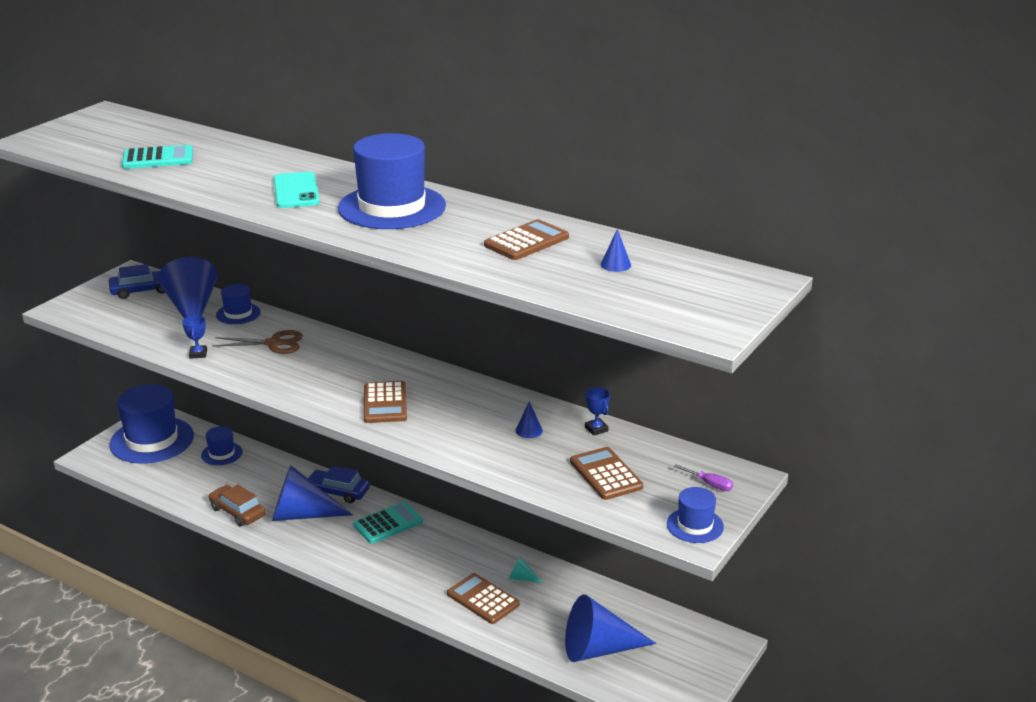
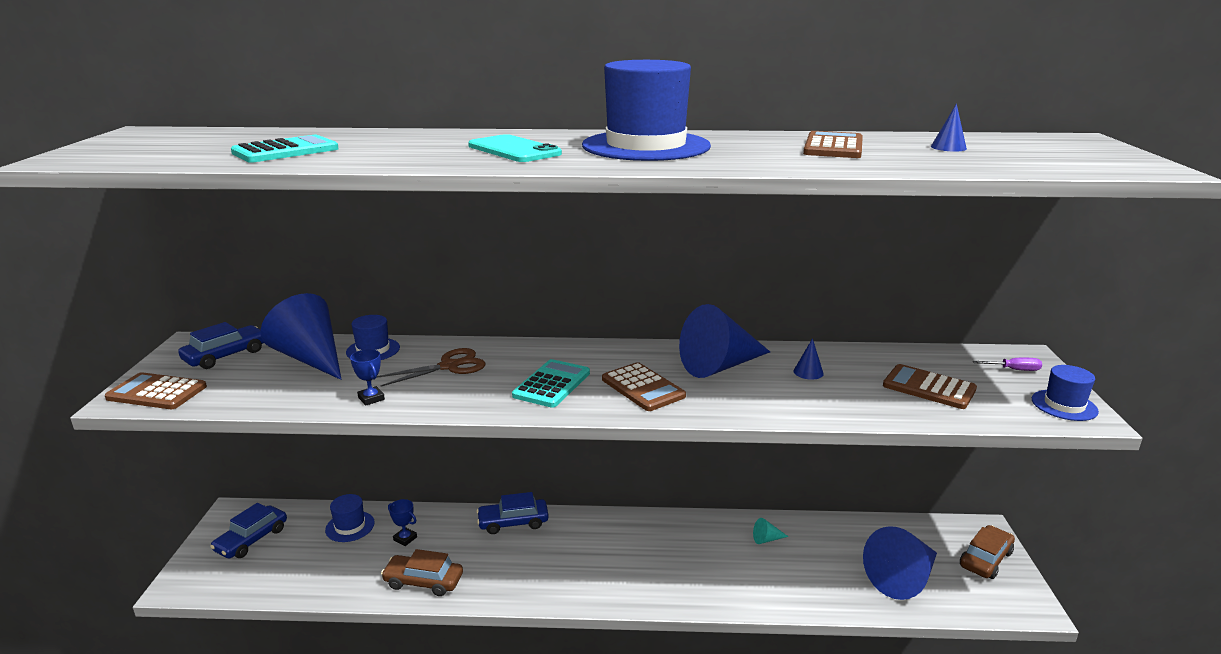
camera: 30 degrees left, 5 degrees down
(152, 440) = (251, 539): blue hat -> blue car
(302, 514) = (498, 558): blue cone -> blue cone (720, 366)
(388, 523) = (594, 535): turquoise calculator -> turquoise calculator (551, 384)
(483, 599) = (757, 573): brown calculator -> brown calculator (157, 392)
(596, 429) = (859, 354): blue trophy -> blue trophy (405, 538)
(694, 665) = (985, 559): none -> brown car

